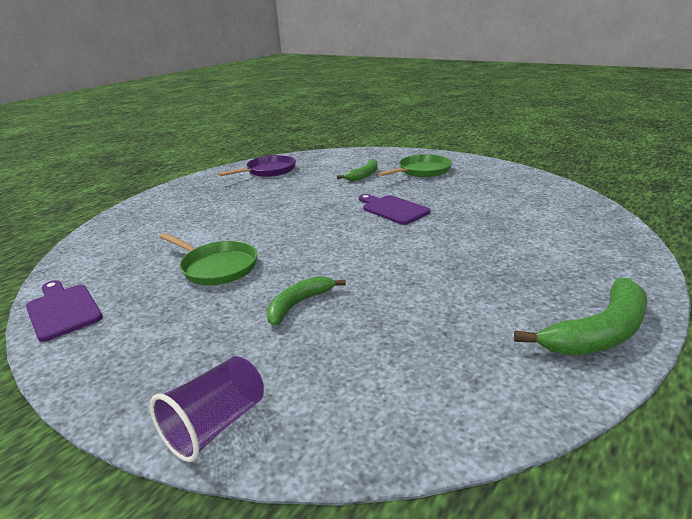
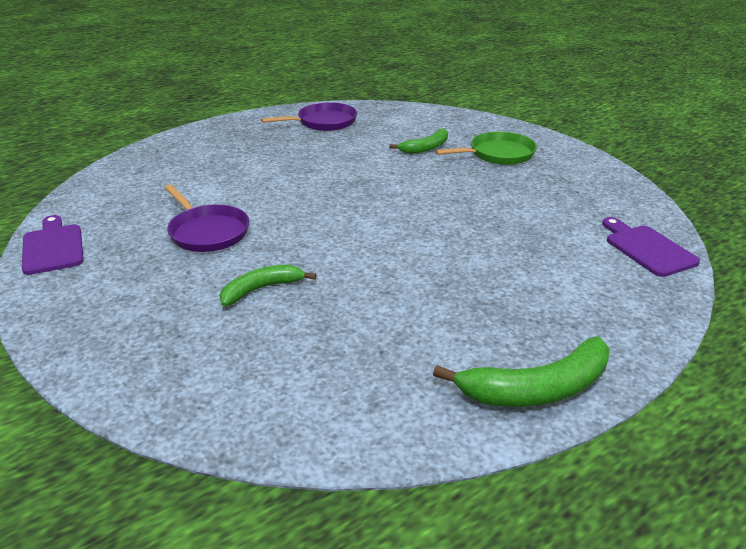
camera: 15 degrees right, 5 degrees up
(216, 425) = (129, 383): purple cup -> none
(217, 267) = (207, 232): green pan -> purple pan
(393, 209) = (427, 200): purple cutting board -> purple cutting board (647, 249)

